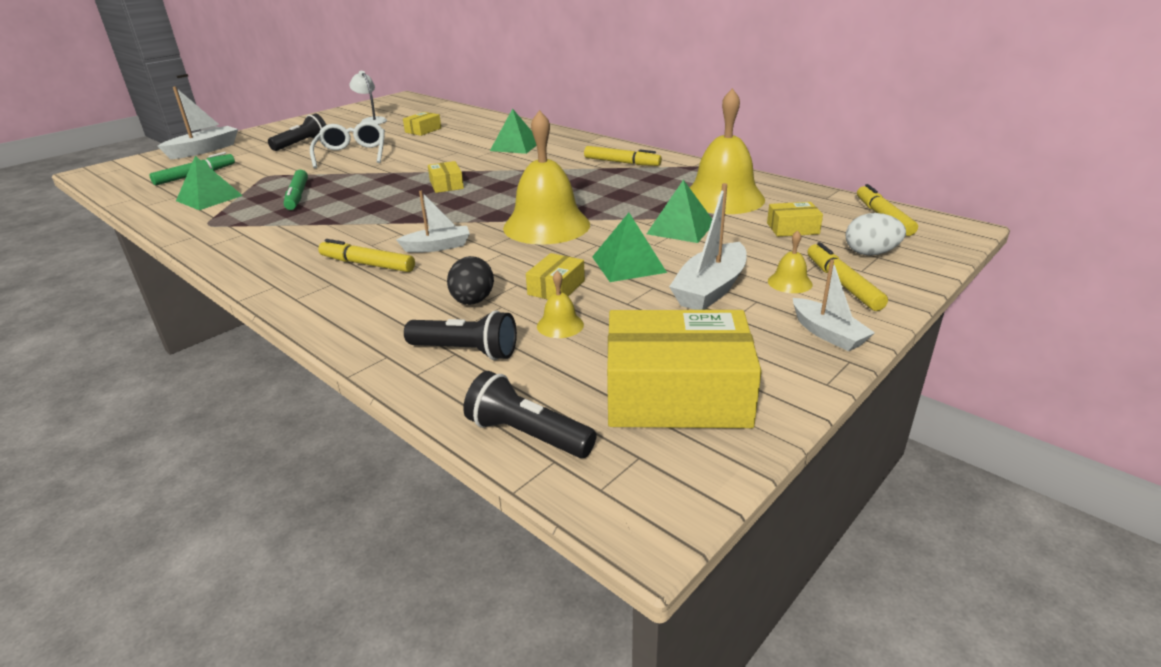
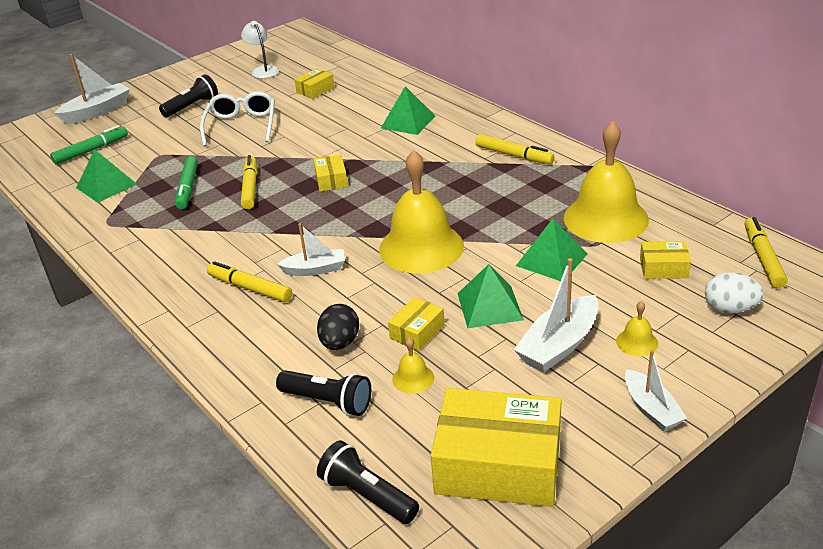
camera: 10 degrees right, 5 degrees up
(843, 284) = (687, 348): yellow marker -> yellow marker (250, 188)

